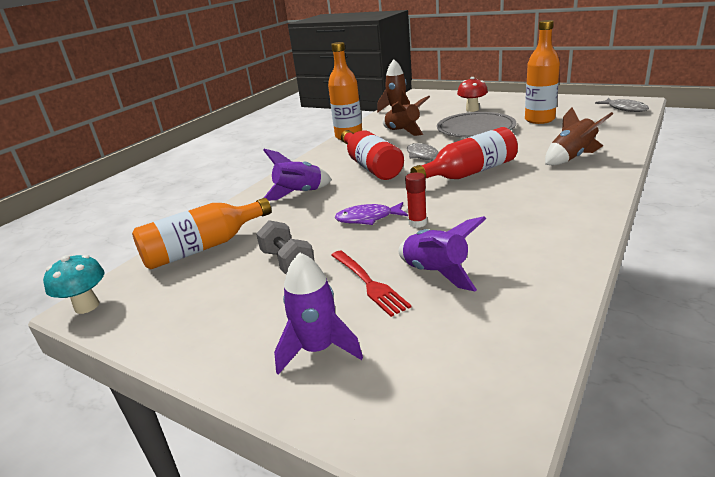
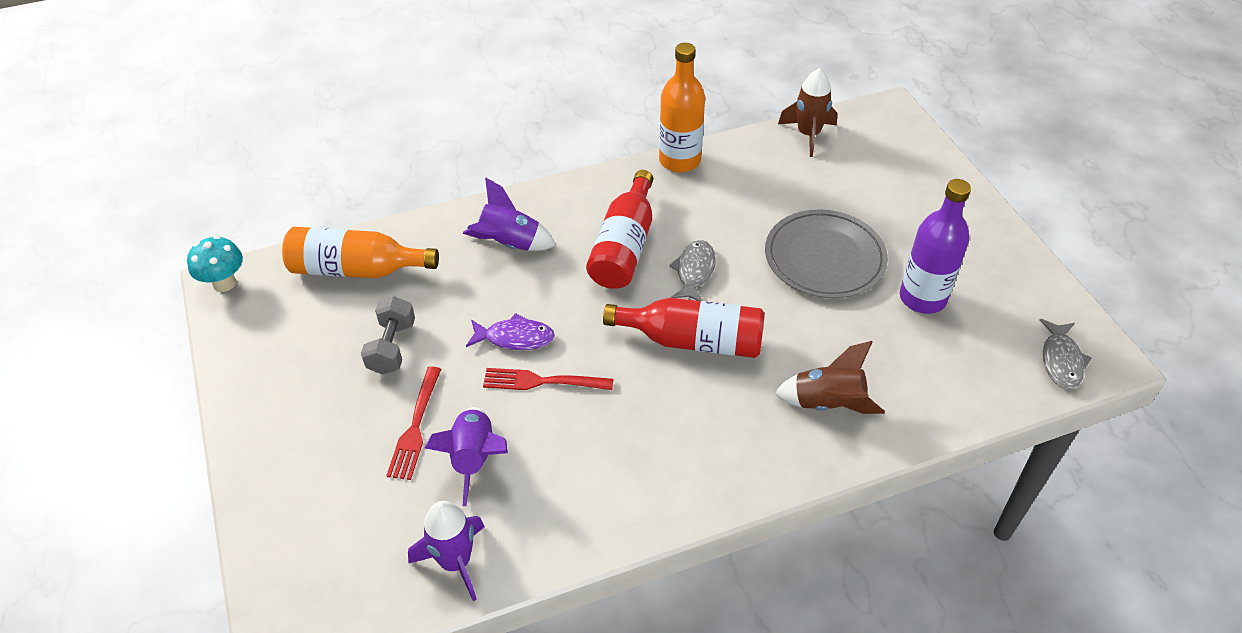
camera: 35 degrees right, 20 degrees up
(318, 349) = (310, 466): purple rocket -> purple rocket (455, 562)
(368, 218) = (515, 338): purple fish -> purple fish turned 150 degrees clockwise
(403, 131) = (745, 197): brown rocket -> none
(417, 223) = (543, 381): red glue stick -> red fork
(472, 109) = (888, 207): red mushroom -> none
(539, 120) = (922, 298): orange bottle -> purple bottle

